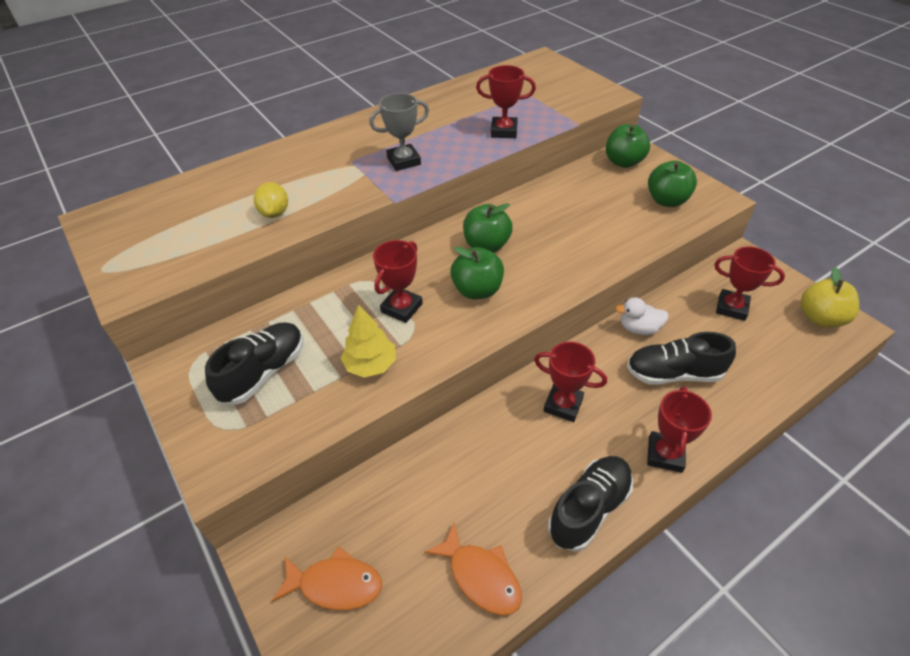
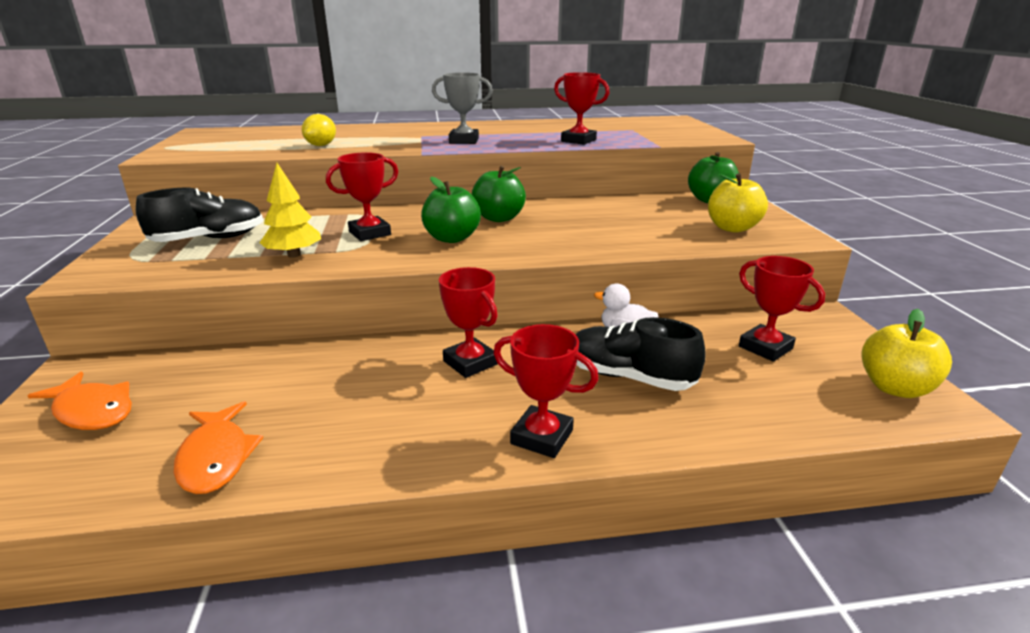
camera: 25 degrees right, 20 degrees down
(589, 509) = (396, 449): black shoe -> none
(665, 454) = (542, 437): red trophy -> red trophy turned 75 degrees clockwise
(667, 200) = (732, 228): green apple -> yellow apple

